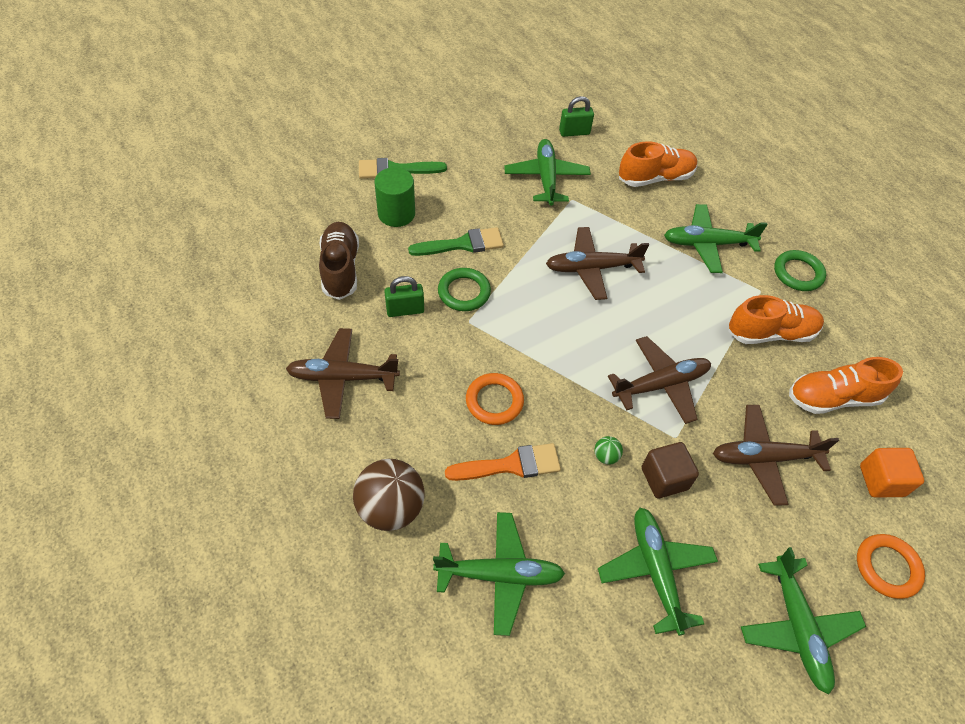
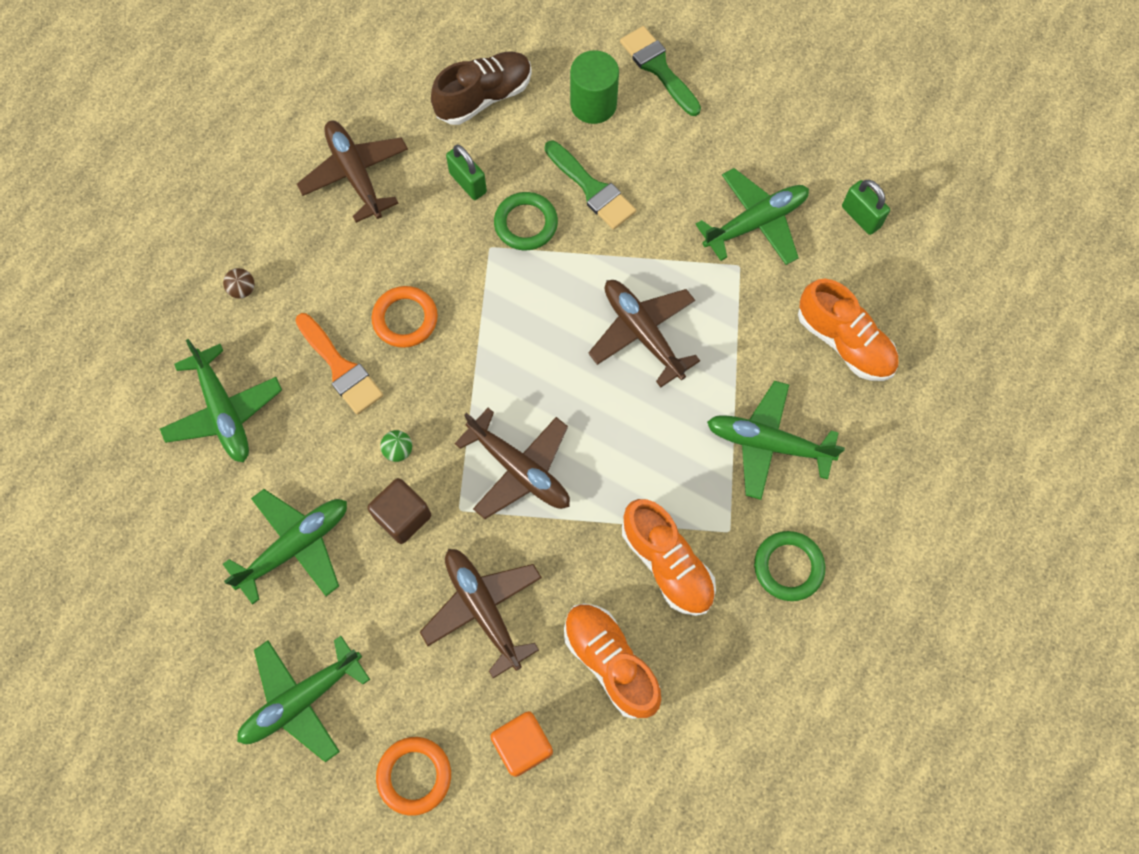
camera: 65 degrees right, 15 degrees up
(391, 508) = (243, 289): brown ball -> brown ball, size x0.43
(707, 244) = (767, 443): green plane -> green plane turned 45 degrees counterclockwise

